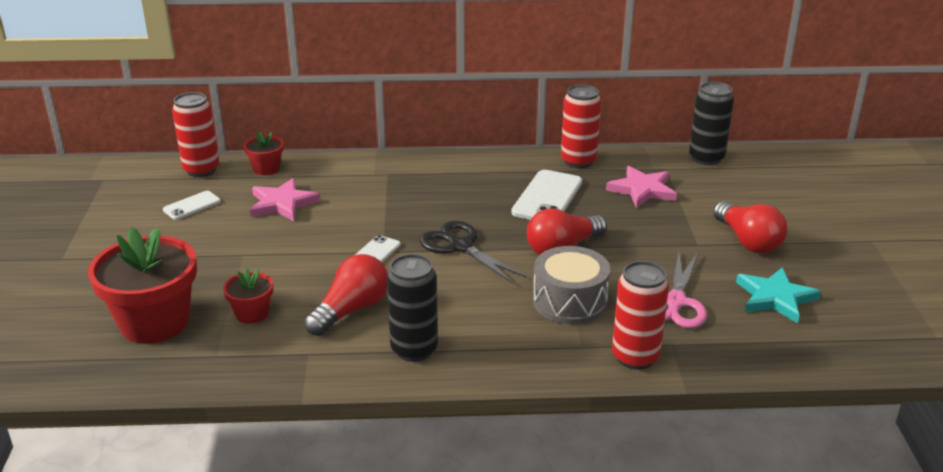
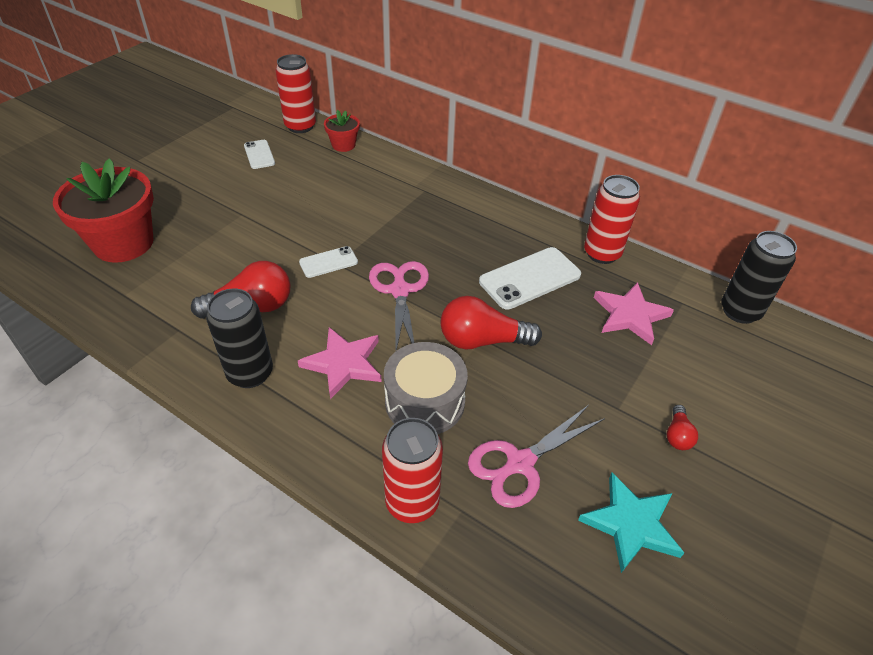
camera: 35 degrees right, 15 degrees up
(192, 206) = (259, 154): white phone -> white phone turned 75 degrees clockwise
(252, 314) = (186, 270): red flower pot -> none
(282, 203) = (318, 181): pink star -> pink star (343, 364)
(460, 246) = (400, 291): black scissors -> pink scissors
(748, 241) = (677, 435): red light bulb -> red light bulb, size x0.50

